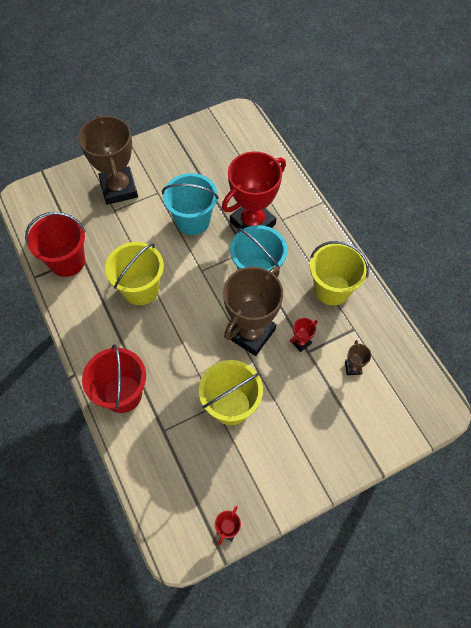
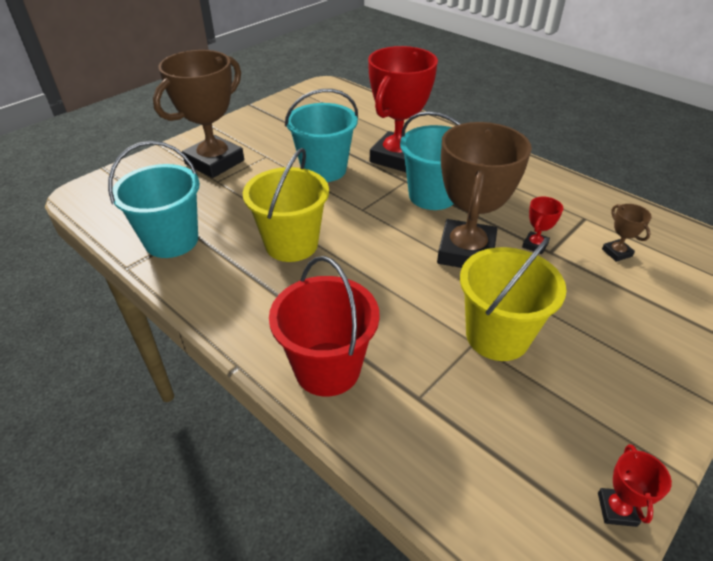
camera: 20 degrees left, 20 degrees down
(67, 261) = (171, 240): red bucket -> turquoise bucket
(119, 188) = (214, 162): brown trophy -> brown trophy turned 75 degrees clockwise
(332, 289) = (530, 190): yellow bucket -> none

